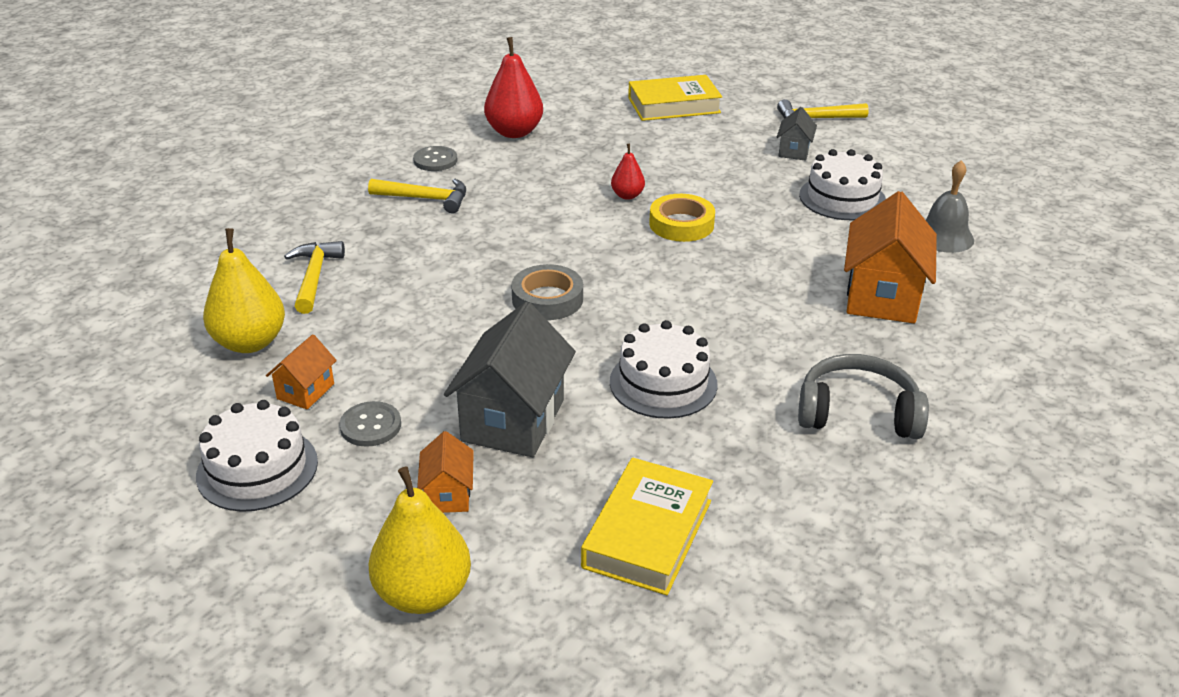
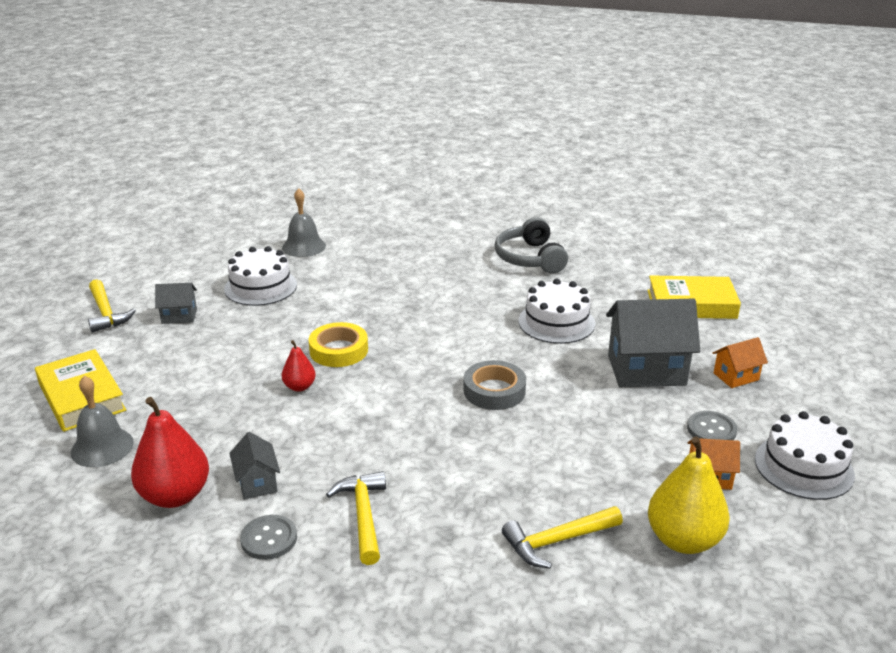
camera: 110 degrees left, 5 degrees down
(423, 594) = (813, 363): yellow pear -> none
(503, 162) = (257, 483): none -> grey house
(597, 110) = (102, 447): none -> grey bell
(882, 296) = (397, 261): orange house -> none

